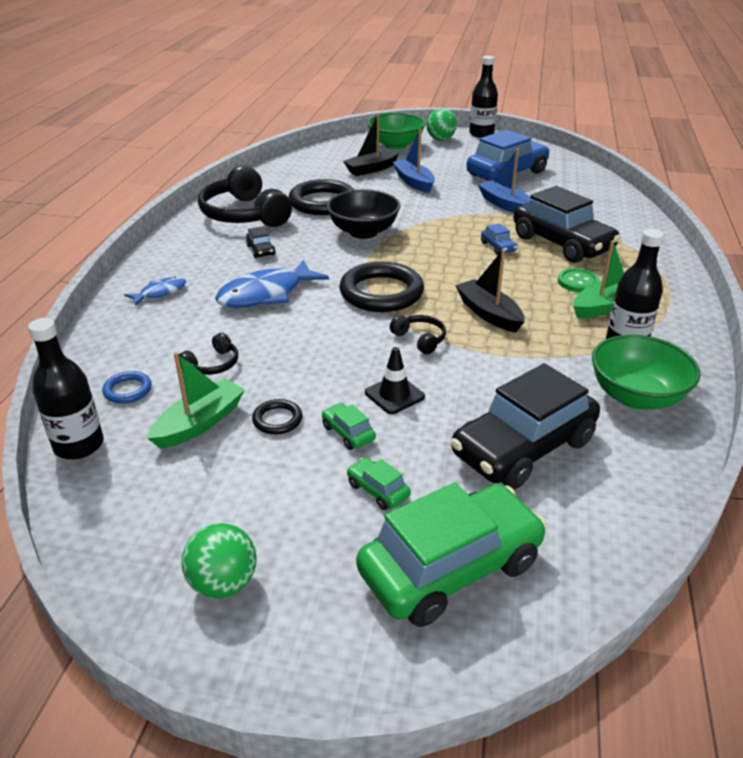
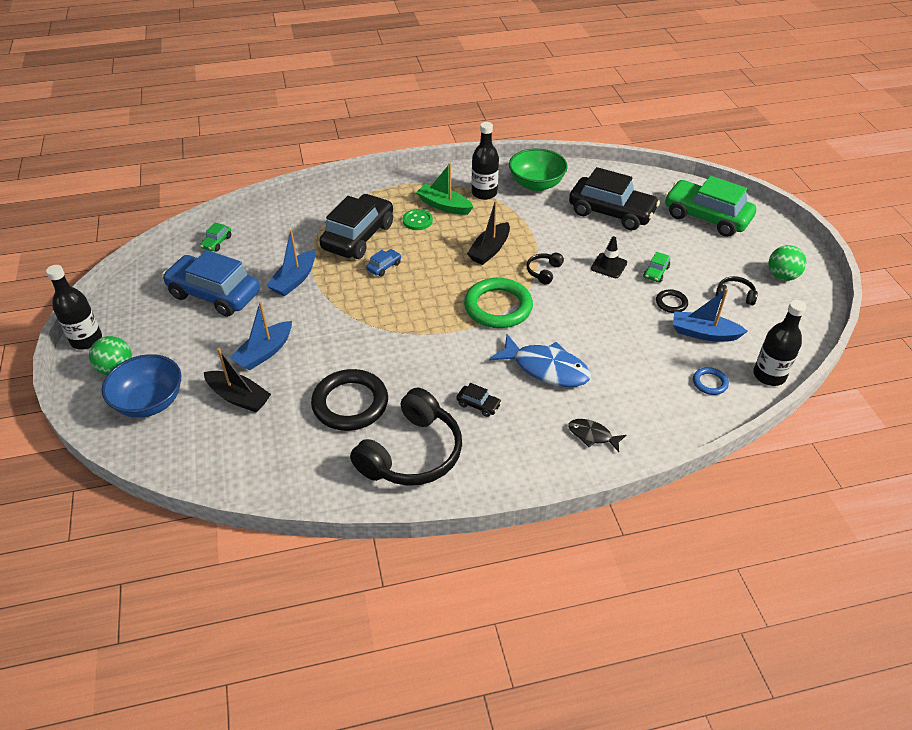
camera: 115 degrees left, 10 degrees up
(160, 293) = (592, 435): blue fish -> black fish
(199, 423) = (704, 333): green boat -> blue boat
(212, 364) = (650, 355): black headphones -> black headphones (735, 295)
(261, 250) = (478, 405): black car -> black car turned 75 degrees clockwise
(363, 232) = (401, 351): black bowl -> none
(378, 490) = (685, 249): green car -> green car (217, 242)
(381, 292) = (498, 307): black ring -> green ring
(395, 145) = (150, 402): green bowl -> blue bowl

